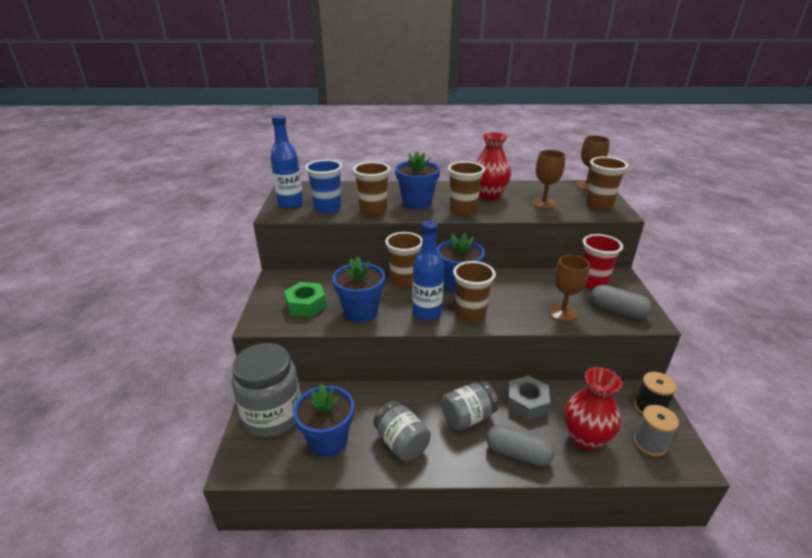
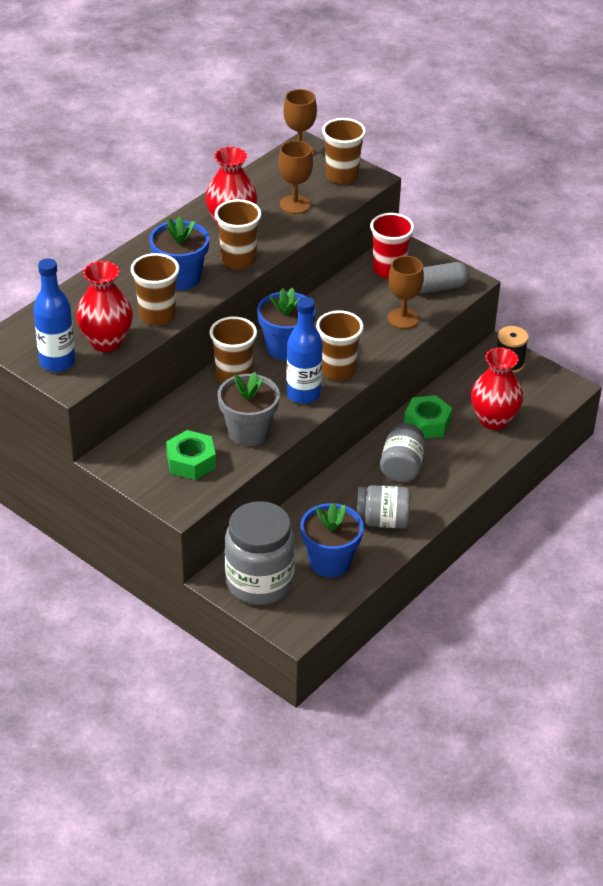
camera: 50 degrees left, 10 degrees up
(327, 208) = (106, 342): blue cup -> red vase
(361, 312) = (248, 432): blue flower pot -> grey flower pot
(518, 453) = (465, 465): grey capsule -> none
(527, 403) = (427, 423): grey nut -> green nut
(649, 443) = (534, 392): grey spool -> none

